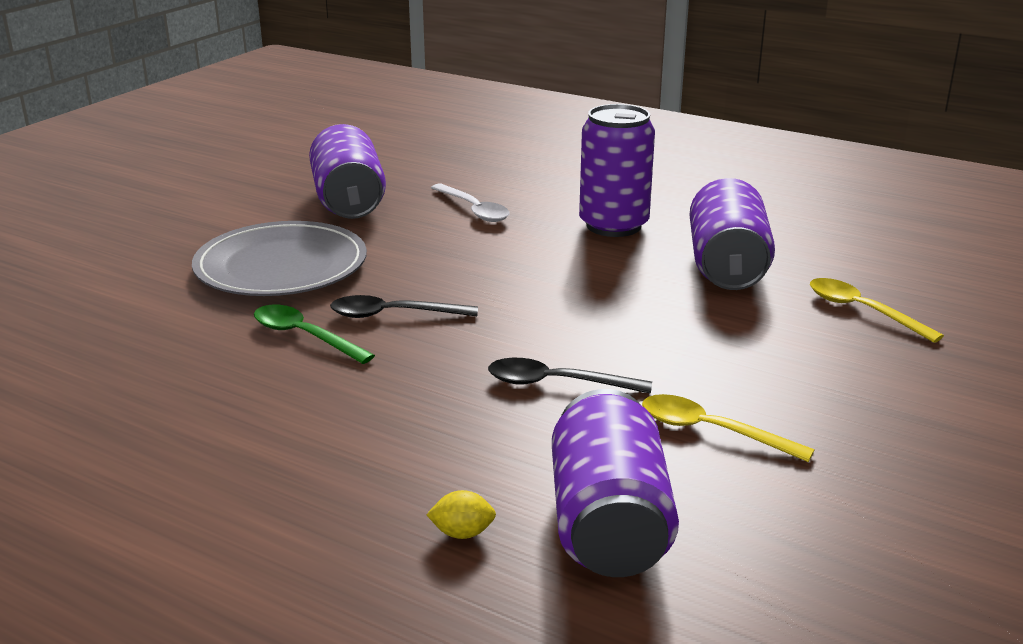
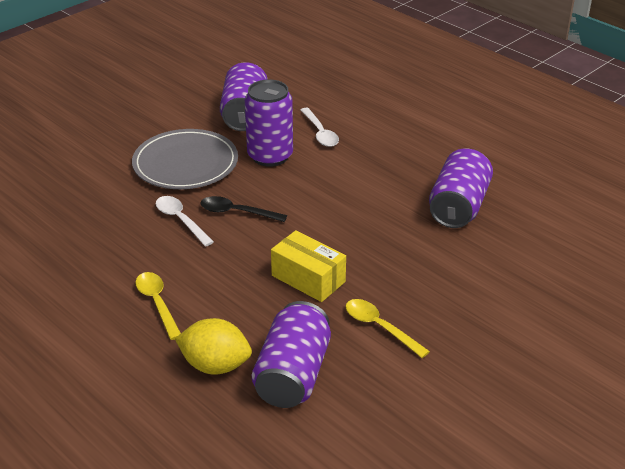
camera: 15 degrees right, 10 degrees up
(304, 336) = (180, 220): green spoon -> white spoon
(462, 533) = (215, 365): yellow lemon -> yellow lemon, size x2.17
(556, 383) = (308, 278): black spoon -> yellow box
(613, 225) = (404, 160): purple can -> purple can (270, 156)
(862, 311) = (524, 256): yellow spoon -> yellow spoon (157, 303)

